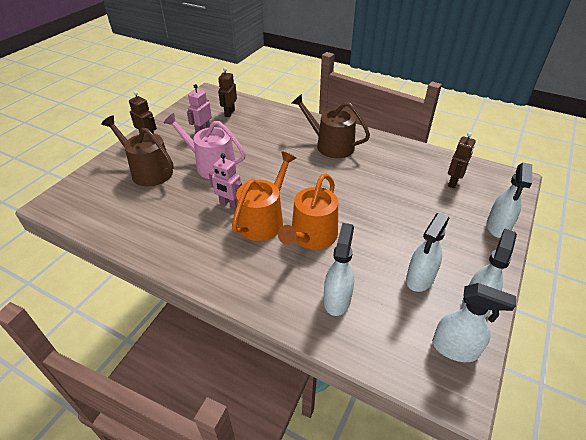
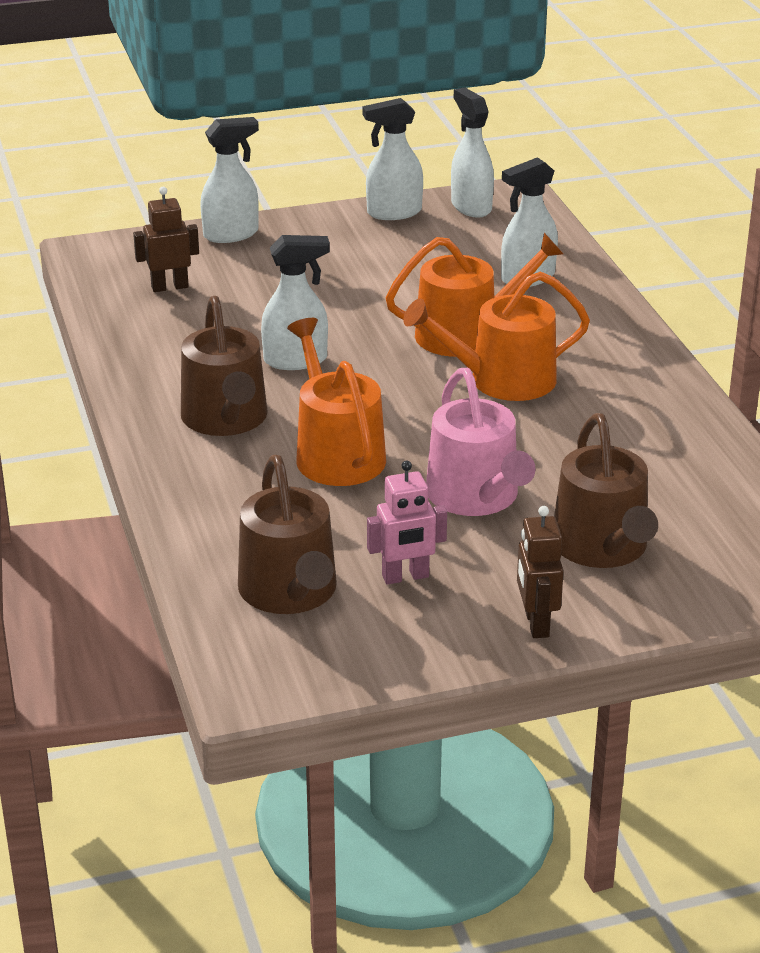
camera: 135 degrees left, 10 degrees down
(229, 113) = (290, 592): brown robot -> brown watering can
(229, 204) = (525, 422): pink robot -> none
(278, 154) = (336, 453): none -> orange watering can
(419, 279) = (411, 248): white spray bottle -> white spray bottle (296, 360)

